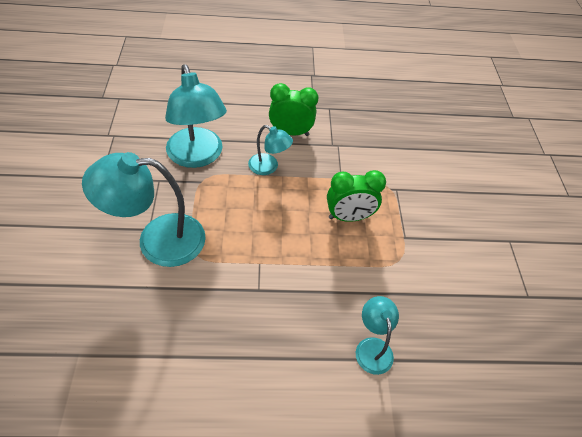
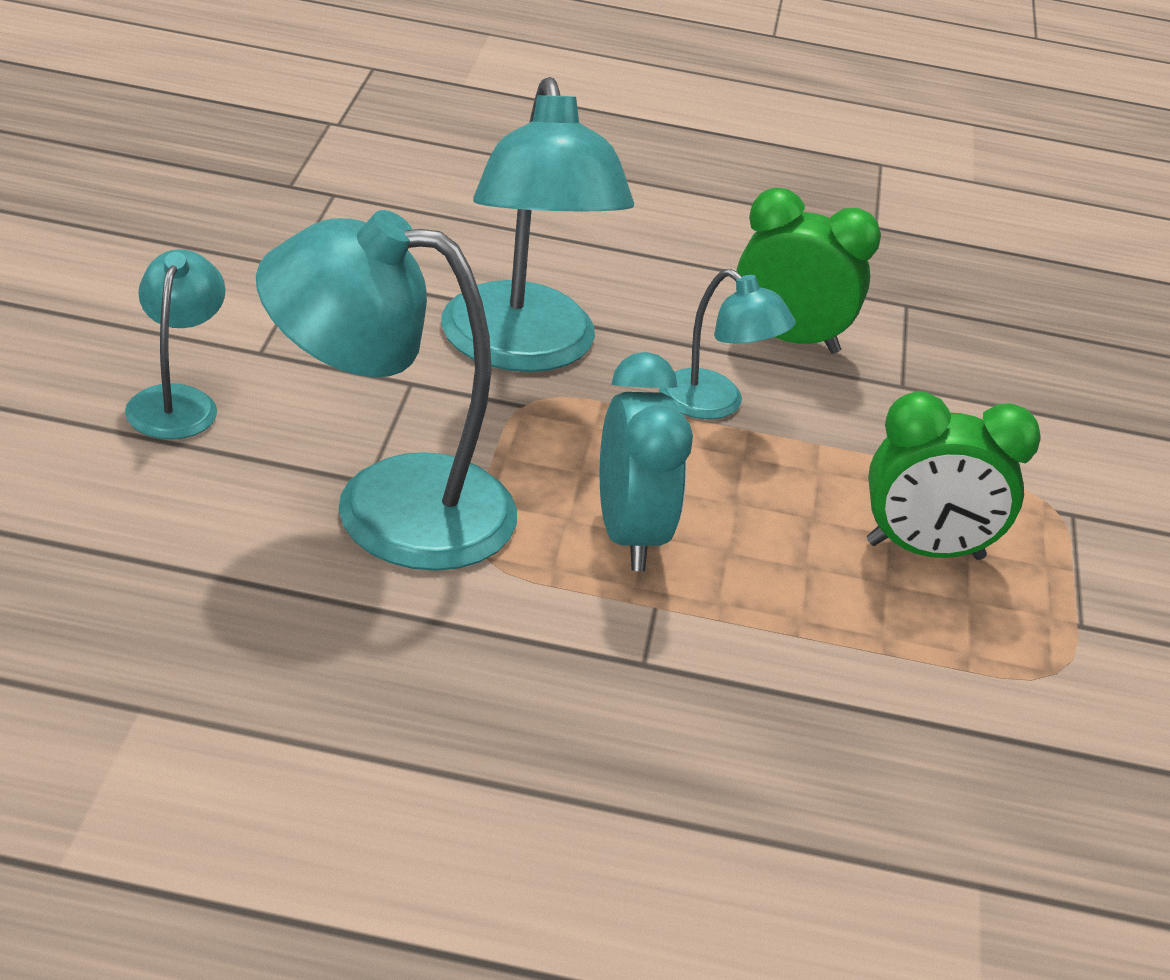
camera: 10 degrees right, 15 degrees down
(246, 233) = (629, 535): none -> turquoise clock
(372, 347) = (946, 849): turquoise lamp -> turquoise lamp (176, 401)

